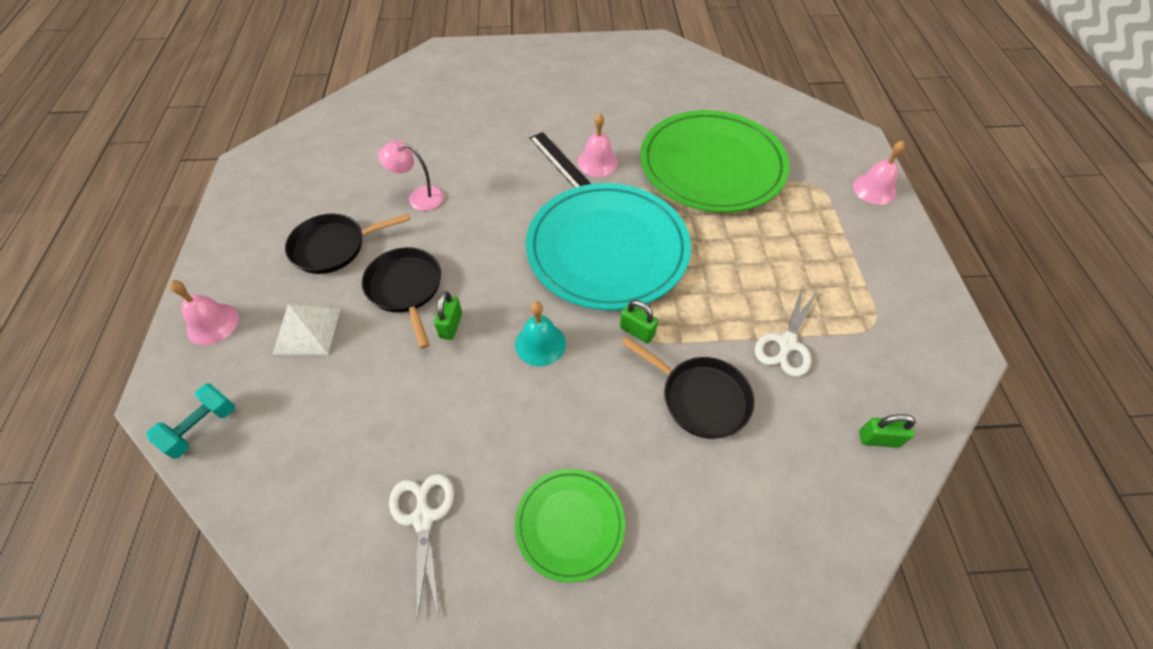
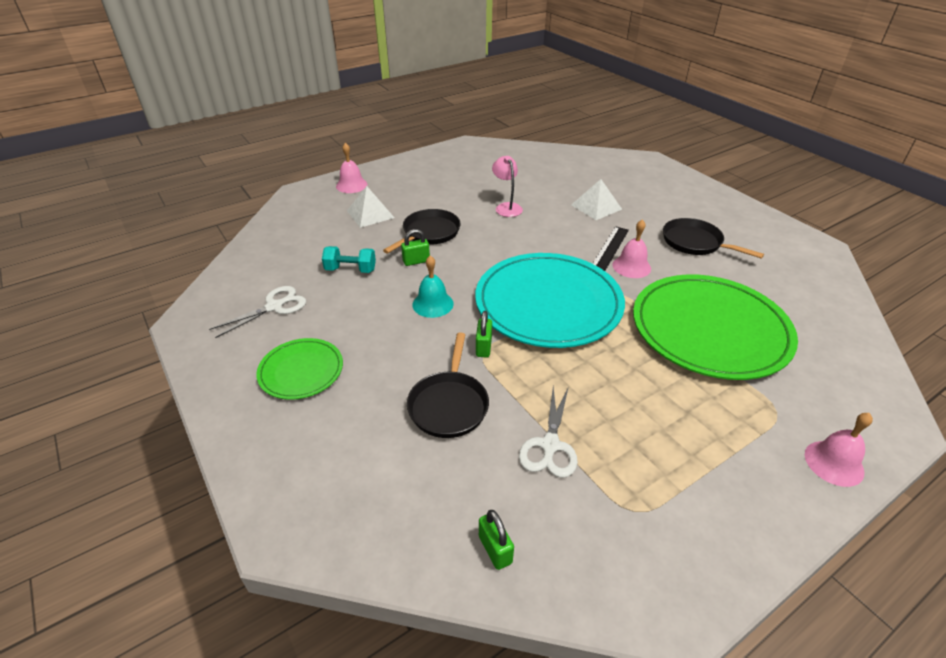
camera: 60 degrees right, 15 degrees down
(202, 427) = (288, 211): turquoise dumbbell -> turquoise dumbbell (350, 270)
(334, 247) = (436, 196): black pan -> black pan (695, 243)
(484, 132) = (596, 207): none -> white pyramid
(787, 344) = (550, 445): white scissors -> white scissors turned 75 degrees counterclockwise

